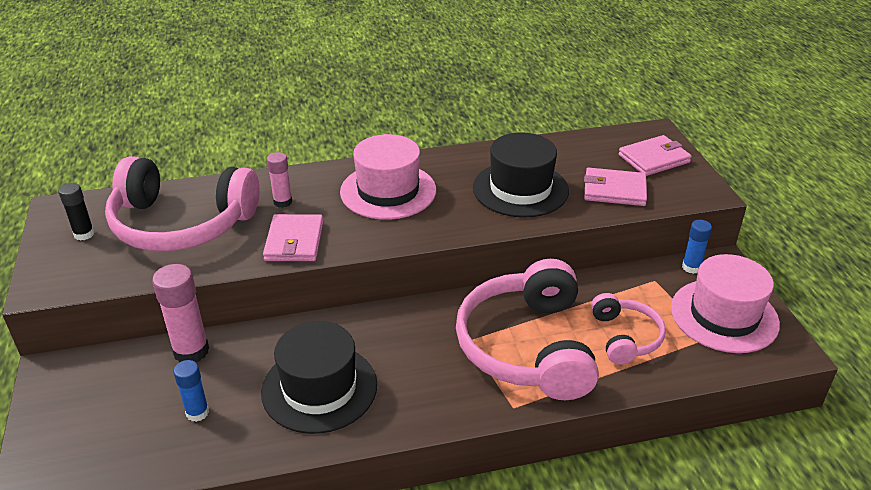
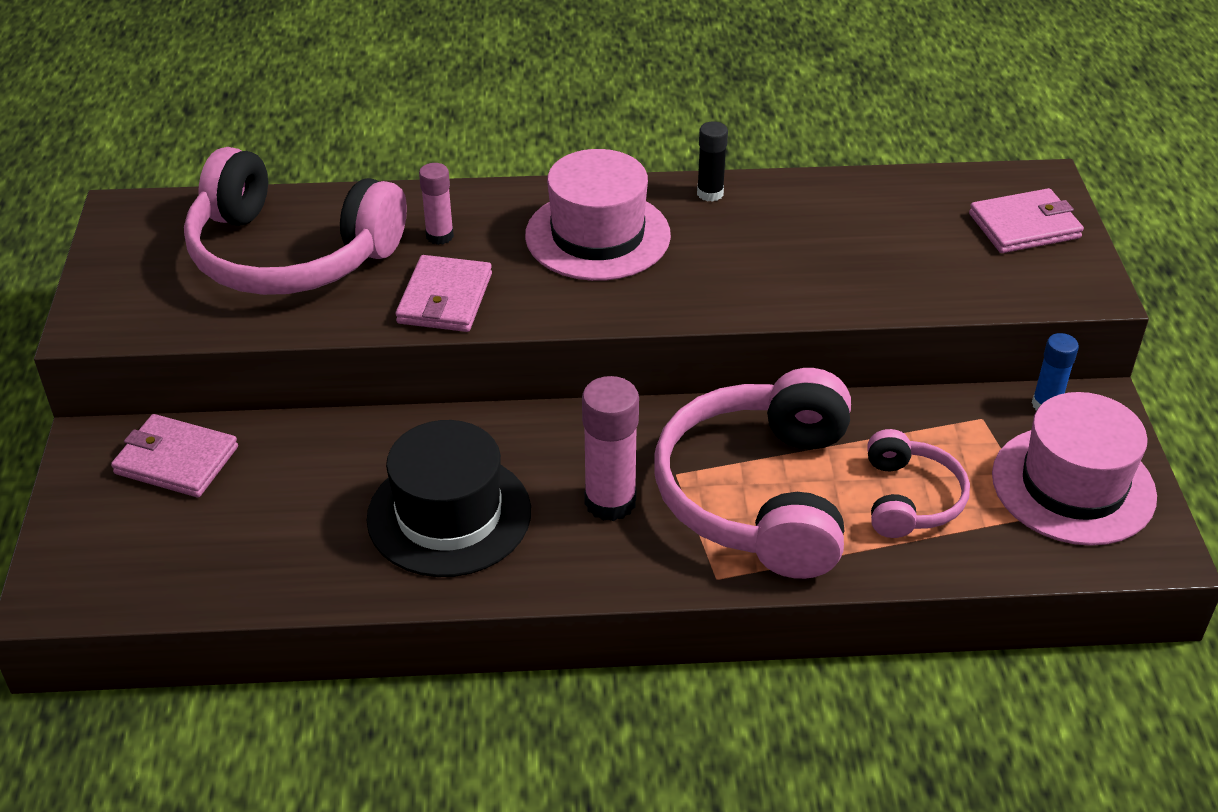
camera: 10 degrees right, 5 degrees up
(84, 234) = (154, 255): black glue stick -> black glue stick (710, 193)
(191, 351) = (282, 440): pink glue stick -> pink glue stick (610, 502)
(197, 412) = (278, 526): blue glue stick -> none
(520, 189) = (799, 254): black hat -> none
(614, 190) = (944, 271): pink wallet -> pink wallet (176, 460)

